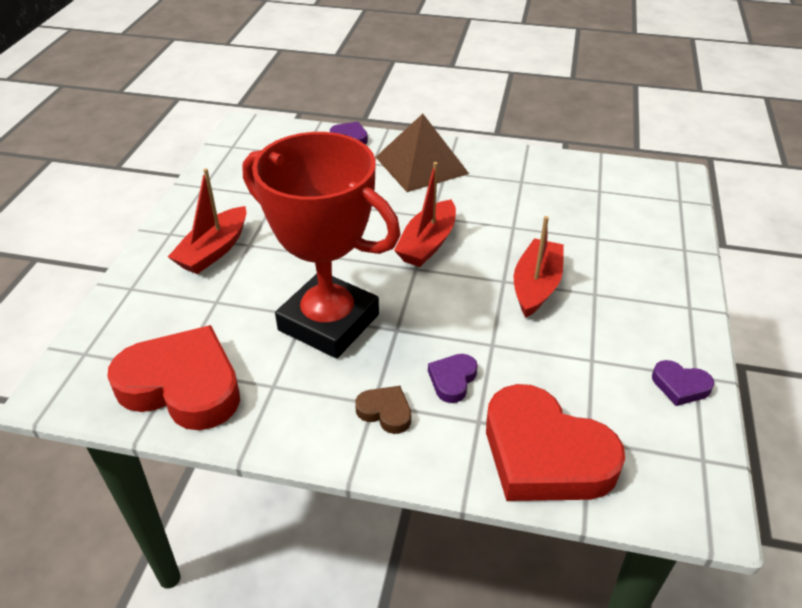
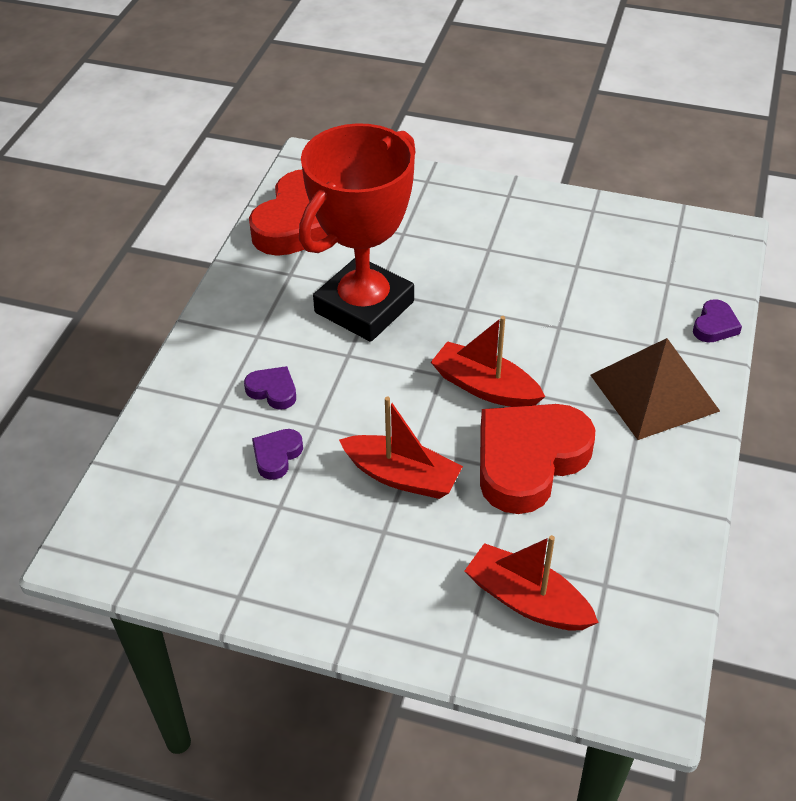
camera: 95 degrees right, 5 degrees up
(214, 250) = (479, 226): red boat -> red boat (527, 600)
(385, 412) = (244, 343): brown heart -> none
(544, 454) = (171, 446): red heart -> red heart (529, 460)
(680, 386) = (227, 576): purple heart -> purple heart (276, 456)

